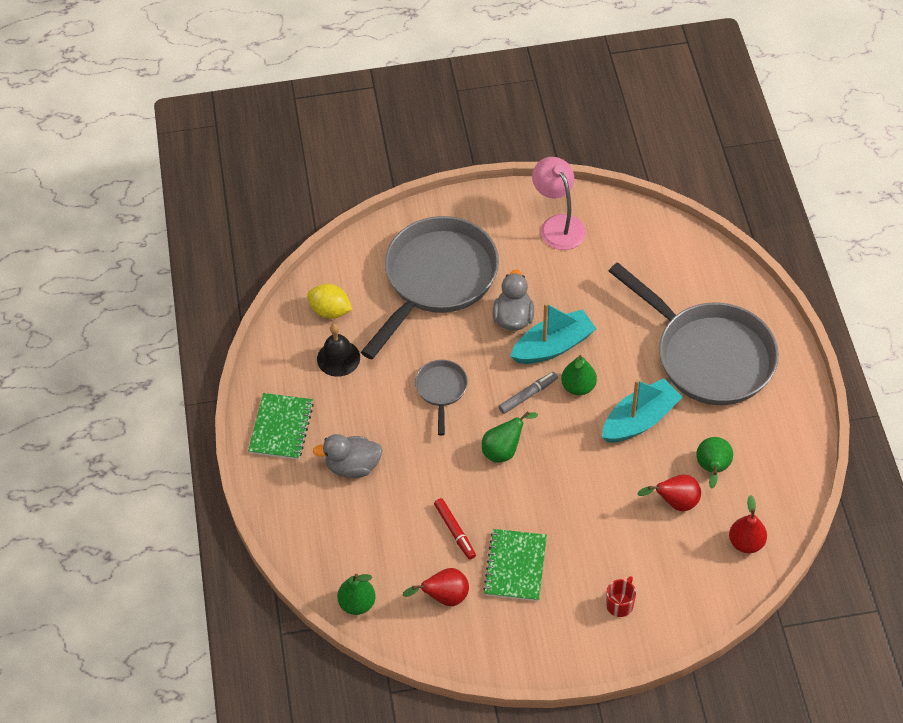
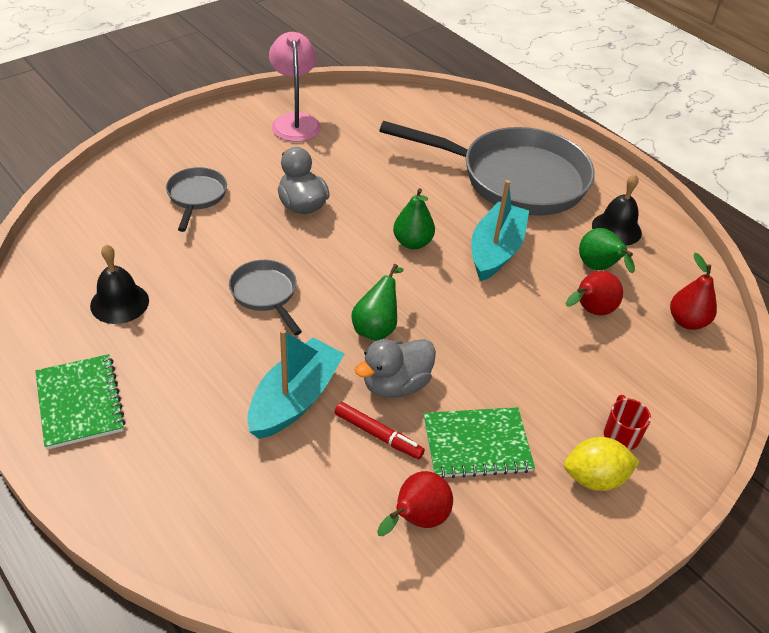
camera: 35 degrees left, 10 degrees down
(330, 311) = (84, 260): yellow lemon -> yellow lemon (594, 478)
(353, 466) = (203, 412): grey duck -> grey duck (395, 384)
(357, 603) = (306, 582): green pear -> none
(437, 279) = (196, 196): grey pan -> grey pan, size x0.45
(515, 566) = (476, 444): green notebook -> green notebook turned 75 degrees counterclockwise
(528, 395) = (366, 267): grey marker -> none
(553, 346) = (361, 216): turquoise boat -> turquoise boat (295, 399)
(558, 225) = (295, 121): pink lamp -> pink lamp turned 45 degrees clockwise
(759, 438) = (616, 229): none -> black bell

